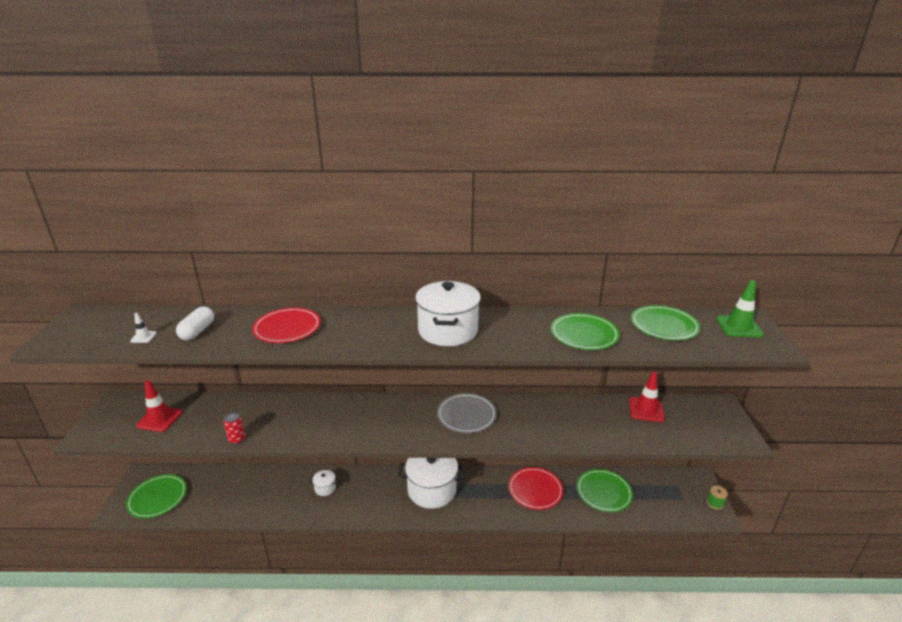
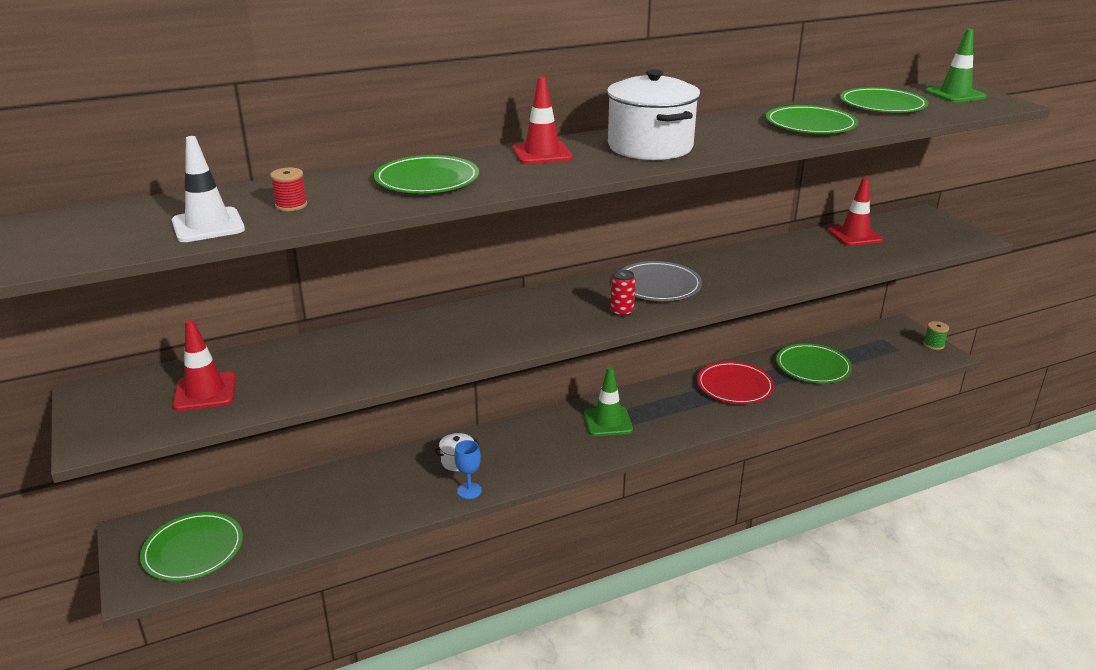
camera: 25 degrees left, 0 degrees up
(143, 337) = (208, 225): white traffic cone -> white traffic cone, size x1.91
(197, 331) = (291, 205): white capsule -> red spool
(237, 439) = (366, 382): red can -> red can (621, 312)
(287, 328) = (427, 180): red plate -> green plate
(315, 512) = (469, 491): none -> blue goblet
(376, 320) = (542, 153): none -> red traffic cone
(432, 490) = (608, 422): white pot -> green traffic cone

